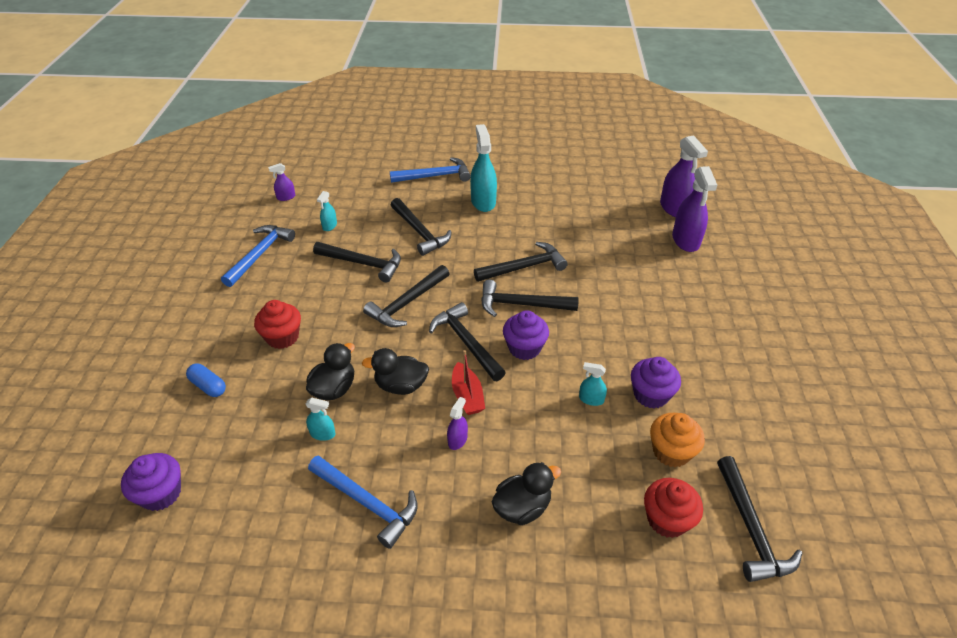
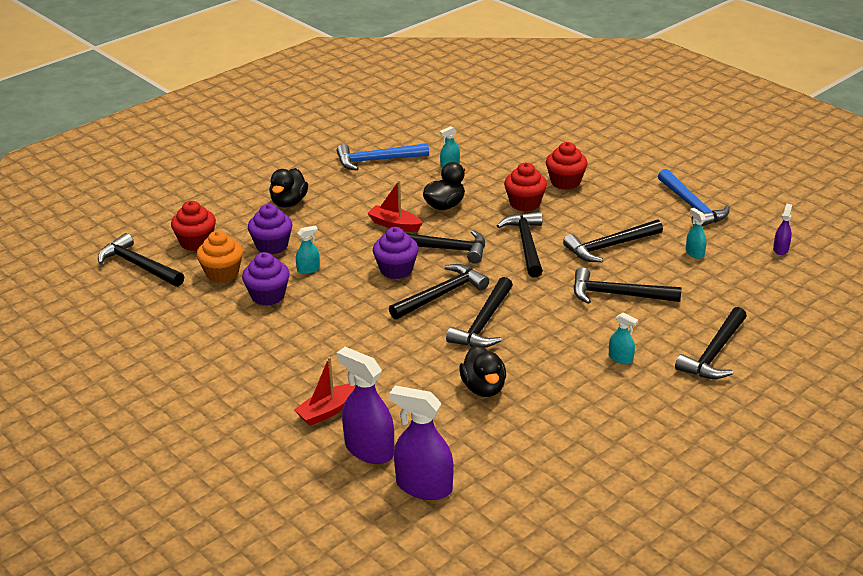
camera: 135 degrees right, 10 degrees down
(161, 493) = (485, 110): purple cupcake -> purple cupcake (272, 246)
(208, 386) = (554, 144): blue capsule -> none
(334, 389) = (482, 182): black duck -> black duck (483, 388)
(345, 340) = (525, 203): none -> red cupcake
(435, 176) = (714, 353): blue hammer -> black hammer
(457, 440) = (367, 205): purple spray bottle -> none
(483, 202) = (620, 358): turquoise spray bottle -> turquoise spray bottle, size x0.50
(690, 275) = (326, 411): none -> red boat

